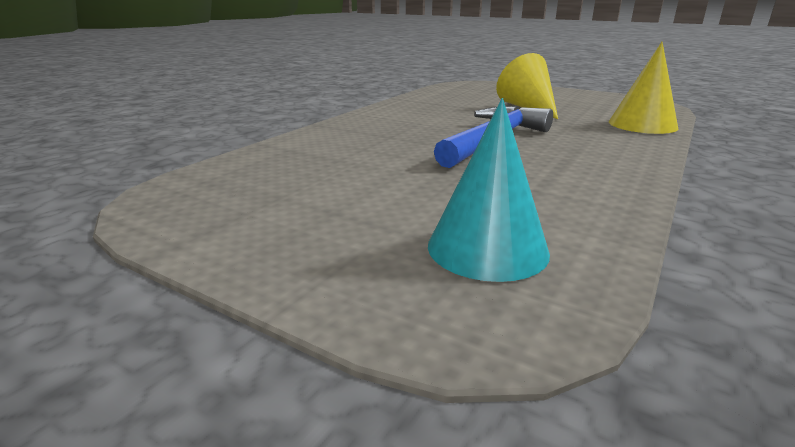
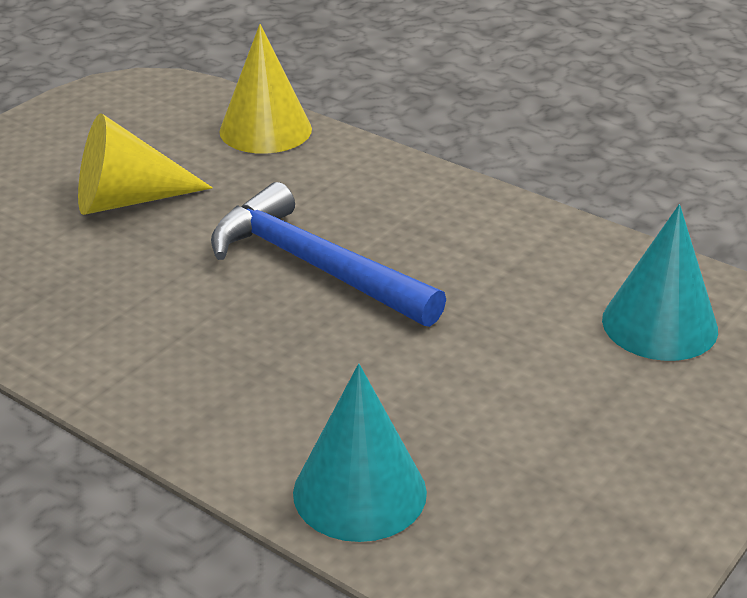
camera: 85 degrees left, 10 degrees up
(279, 156) = (359, 492): none -> turquoise cone

